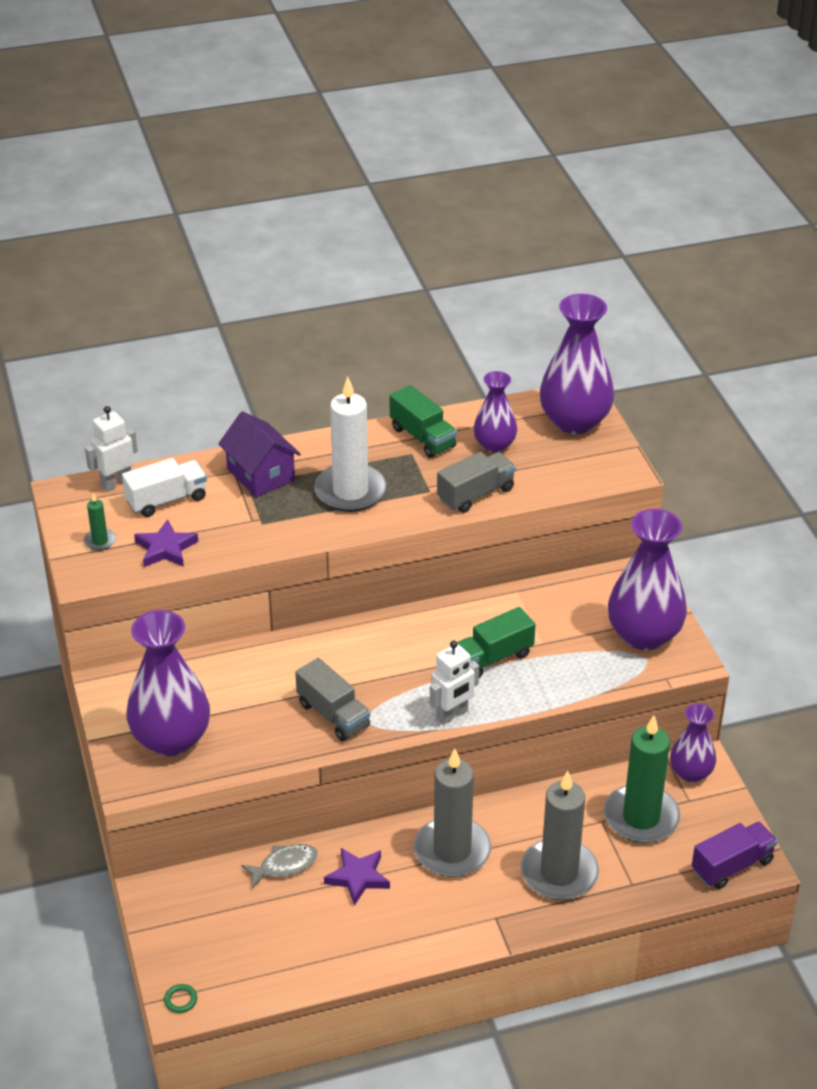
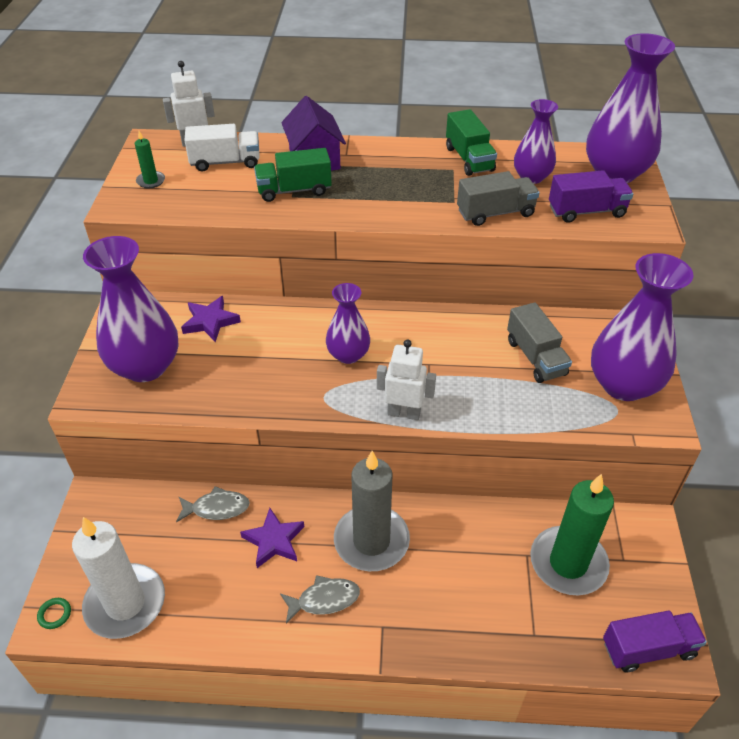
camera: 20 degrees right, 5 degrees up
(166, 548) = (199, 198): purple star -> purple star (210, 322)
(333, 715) = (295, 383): grey truck -> grey truck (535, 357)
(350, 491) = (383, 187): white candle -> white candle (125, 603)
(432, 912) = (324, 600): none -> grey fish
(452, 715) = (404, 413): white robot -> white robot turned 150 degrees counterclockwise
(493, 658) = (466, 369): green truck -> green truck (294, 190)
(559, 873) = (464, 598): grey candle -> none
(562, 472) = (586, 211): none -> purple truck
(691, 772) = (634, 531): purple vase -> purple vase (348, 355)

